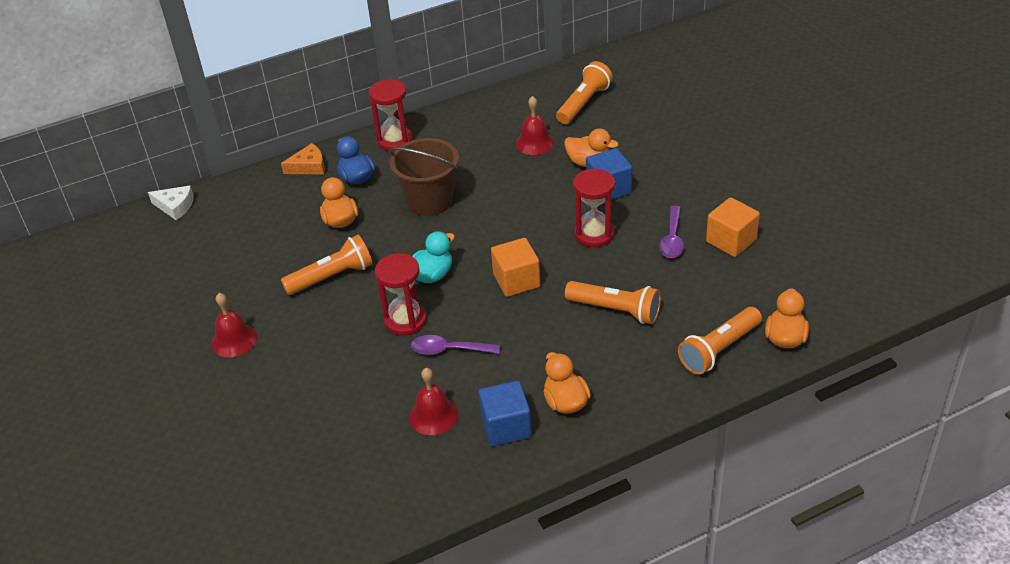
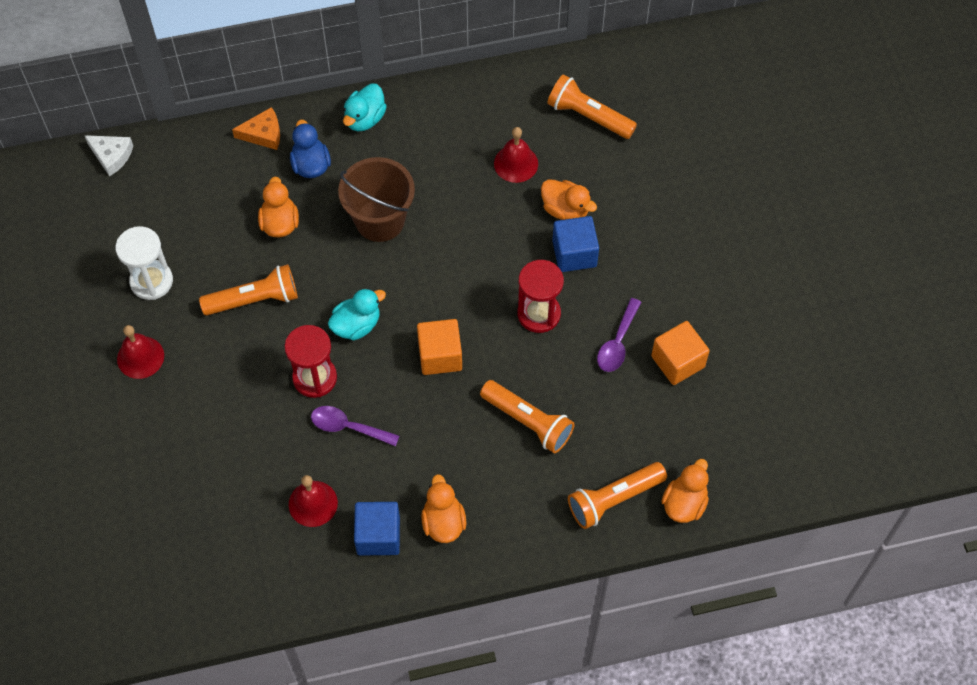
camera: 10 degrees right, 20 degrees up
(232, 283) = (151, 281): none -> white hourglass
(394, 140) = (365, 119): red hourglass -> turquoise duck
(584, 103) = (588, 116): orange flashlight -> orange flashlight turned 105 degrees counterclockwise

